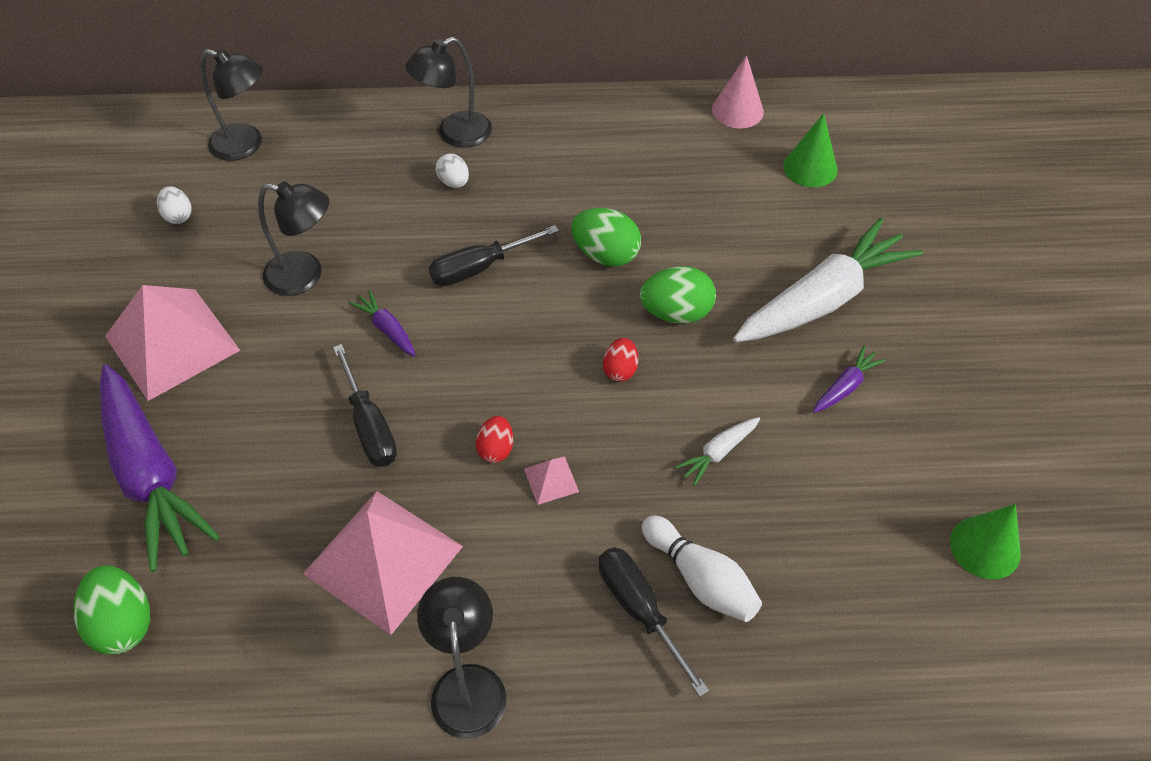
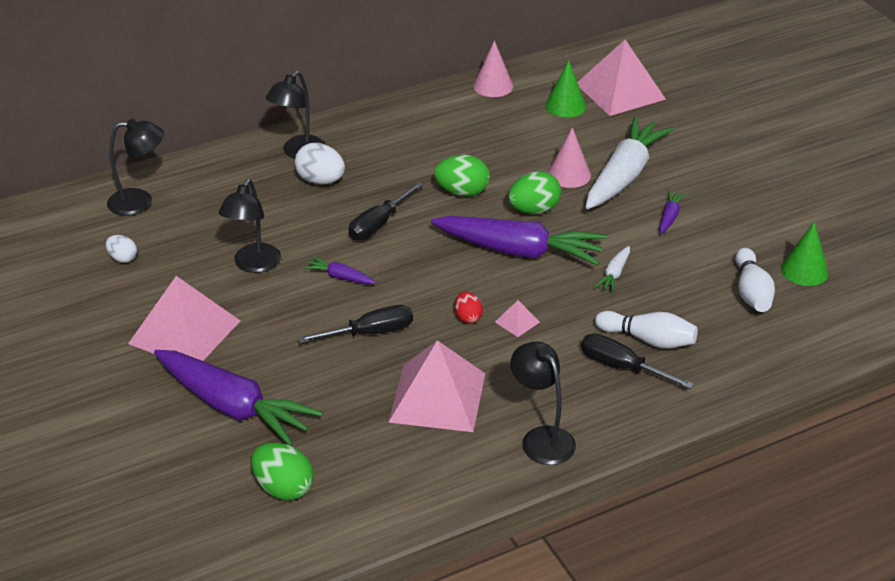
camera: 25 degrees left, 15 degrees down
(305, 276) = (253, 265): black lamp -> black lamp turned 120 degrees clockwise
(370, 426) = (371, 333): black screwdriver -> black screwdriver turned 60 degrees counterclockwise
(454, 182) = (320, 181): white egg -> white egg, size x1.68
(620, 370) = (519, 251): red egg -> purple carrot
(753, 273) = (569, 174): none -> pink cone
(888, 555) = (751, 292): none -> white bowling pin
(893, 167) = (620, 91): none -> pink pyramid

